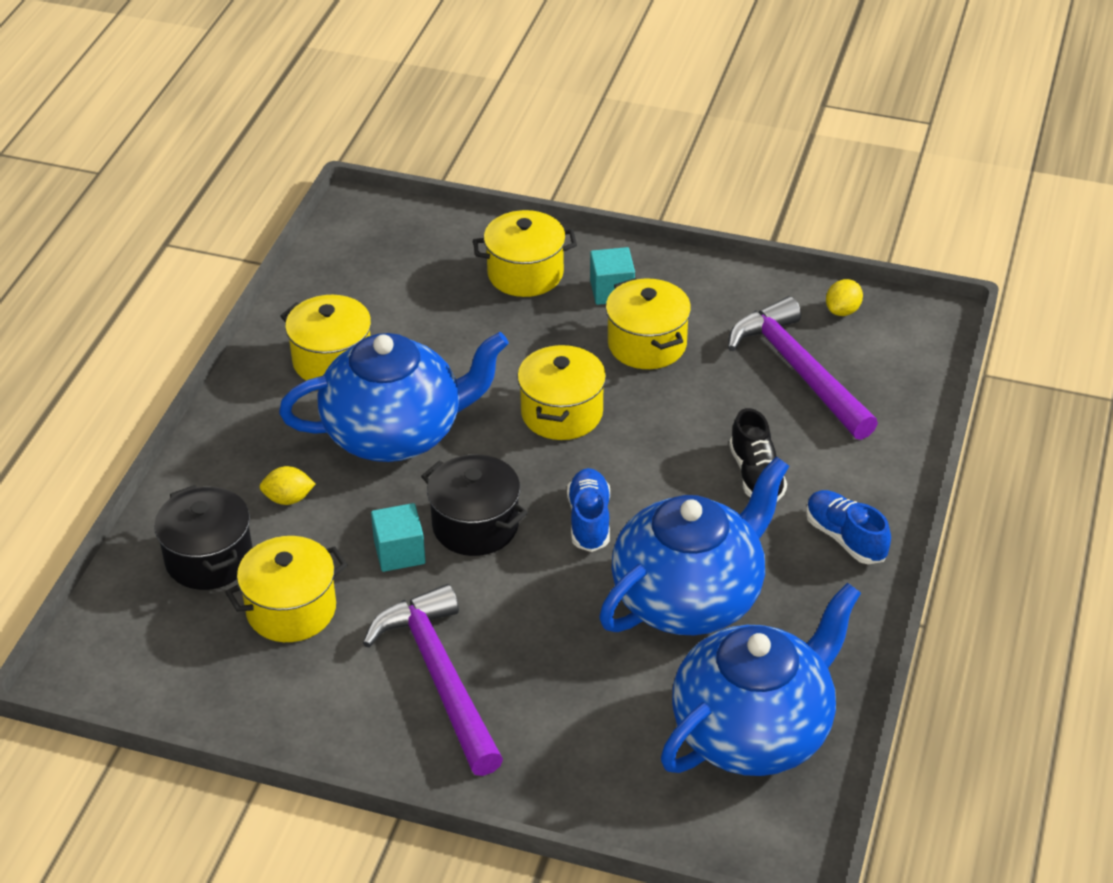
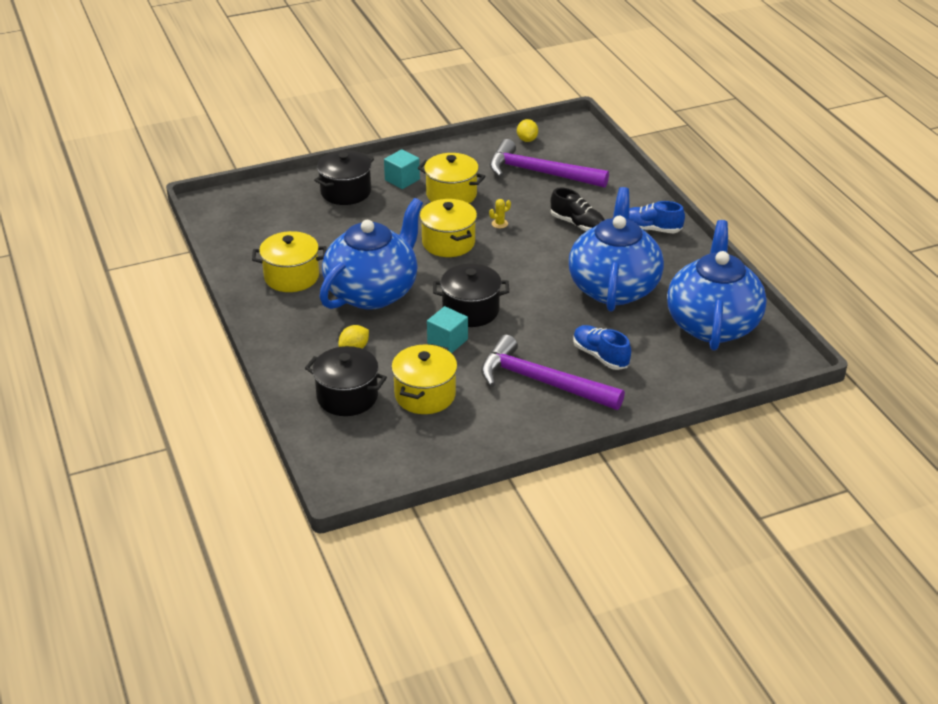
camera: 40 degrees left, 5 degrees down
(525, 274) = (346, 192): yellow pot -> black pot
(589, 520) = (524, 280): blue shoe -> blue shoe (600, 356)
(656, 420) = (499, 224): none -> yellow cactus

